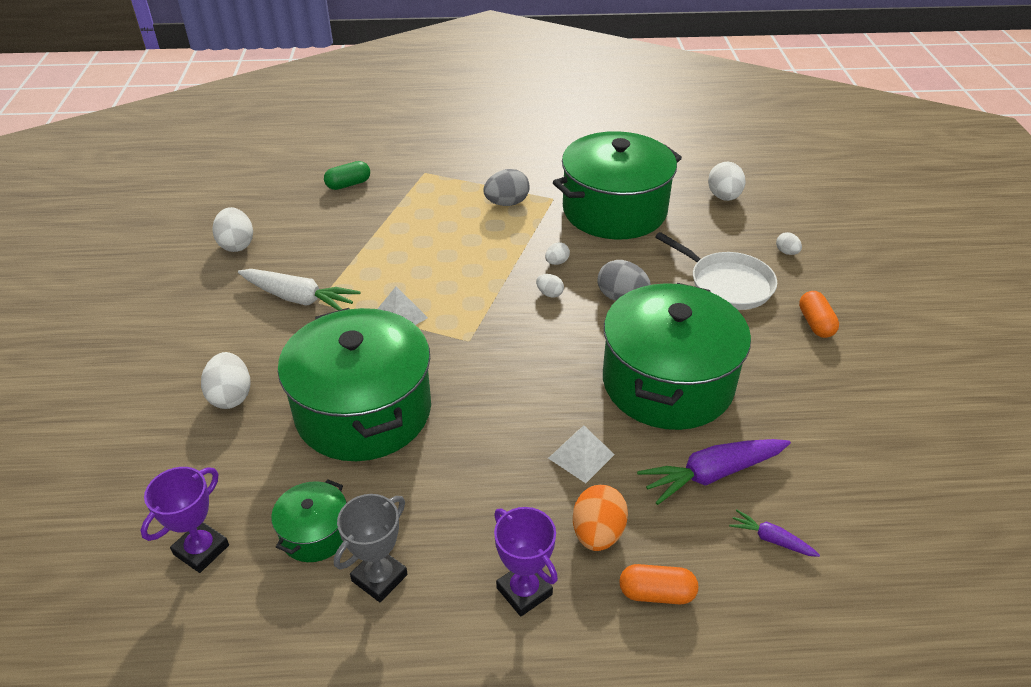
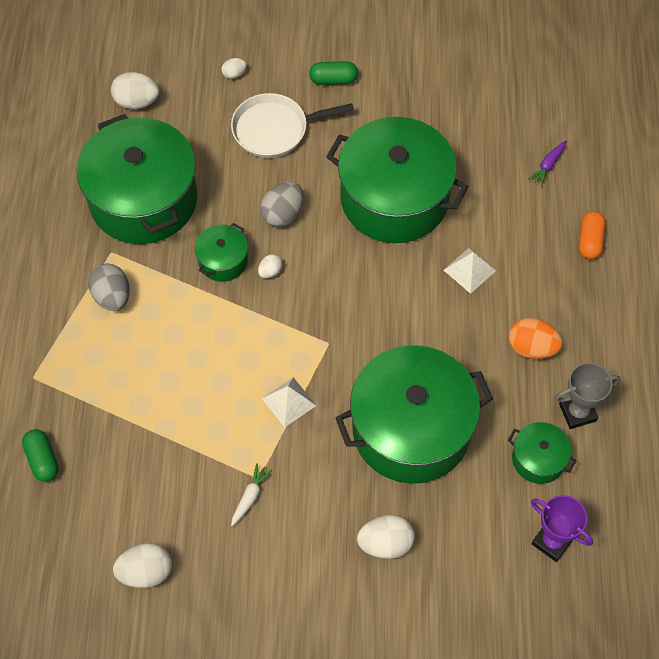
camera: 85 degrees left, 20 degrees up
(299, 298) = (250, 497): white carrot -> white carrot, size x0.51
(379, 578) = (577, 412): grey trophy -> grey trophy turned 60 degrees counterclockwise
(524, 591) = (588, 320): purple trophy -> none
(556, 262) = (223, 260): white egg -> green pot
(597, 533) = (541, 269): orange egg -> orange egg (532, 348)
(712, 474) = (490, 188): purple carrot -> none
(727, 284) = (274, 129): white pan -> white pan turned 150 degrees counterclockwise
(815, 323) = (333, 79): orange capsule -> green capsule

